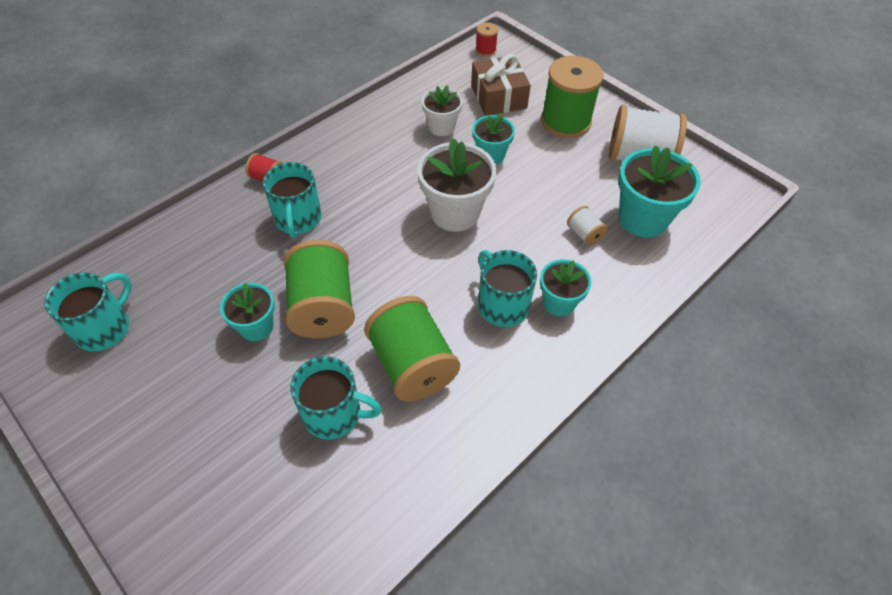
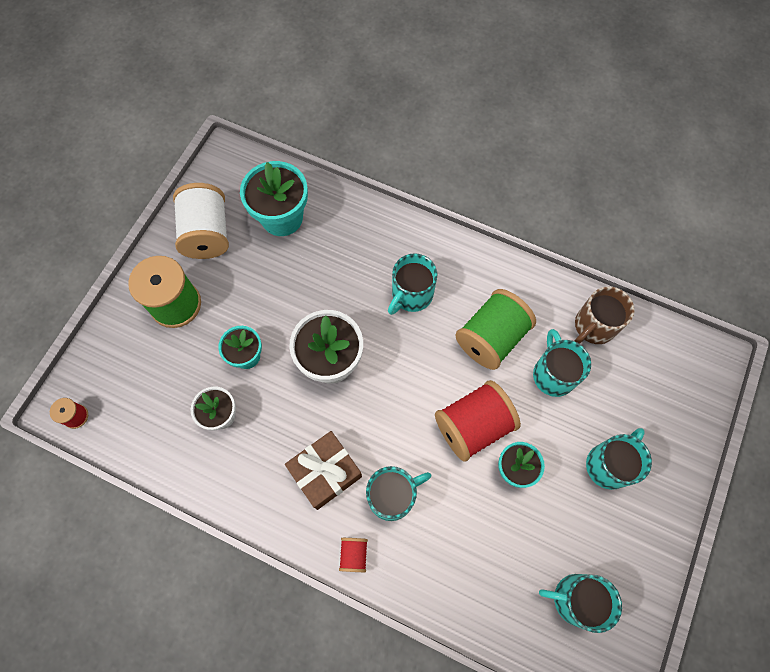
camera: 110 degrees left, 15 degrees up
(198, 425) = (609, 464): none -> turquoise mug
(323, 307) = (473, 426): green spool -> red spool
(370, 495) = (594, 326): none -> brown mug
(498, 97) = (156, 376): brown gift -> brown gift (325, 472)
(559, 302) = (392, 256): turquoise flower pot -> none
(584, 234) = (316, 255): white spool -> none

